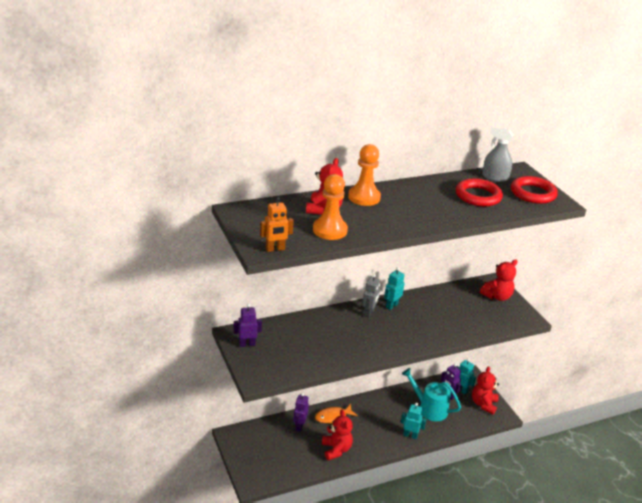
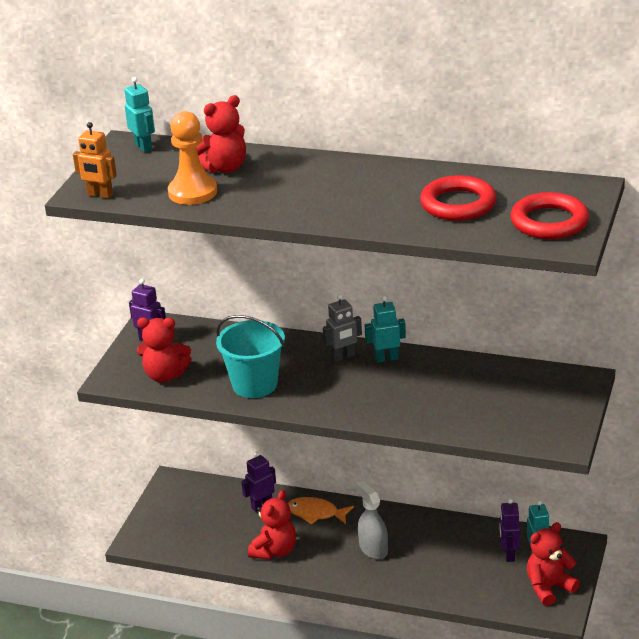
camera: 45 degrees right, 0 degrees up
(344, 348) = (254, 384): none -> turquoise bucket
(364, 197) = (298, 166): orange pawn -> none
(410, 435) = (391, 578): turquoise robot -> turquoise robot (144, 147)
(429, 408) = (459, 559): turquoise watering can -> none
(495, 177) = (530, 187): grey spray bottle -> grey spray bottle (373, 549)
(497, 296) = (559, 399): red teddy bear -> red teddy bear (165, 375)

